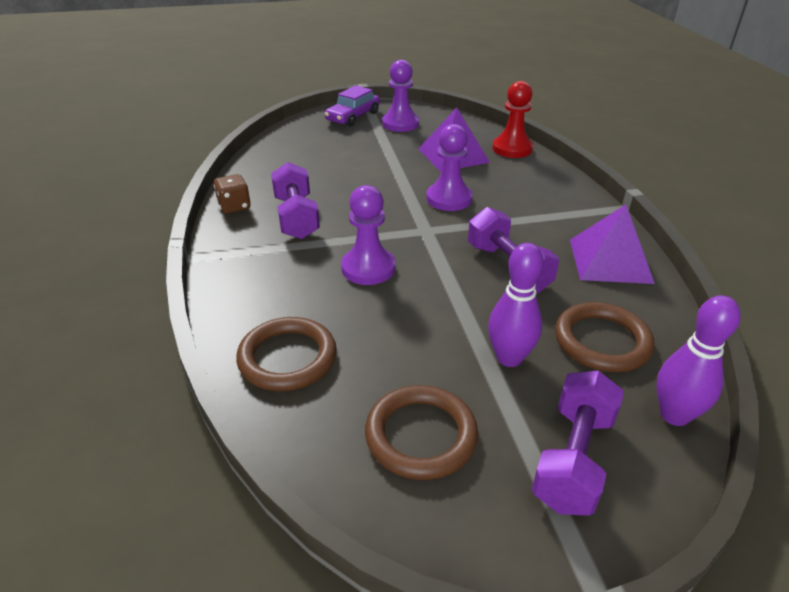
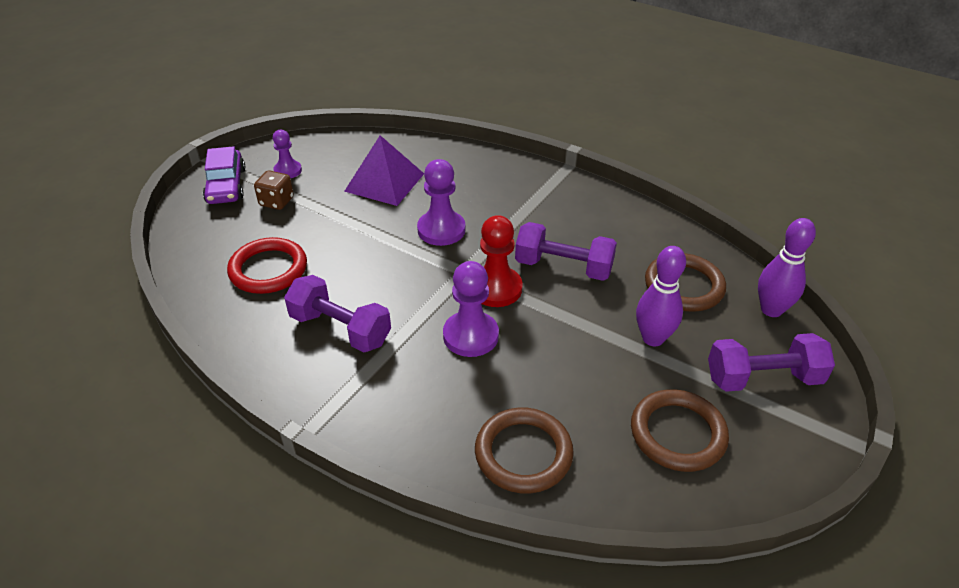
camera: 45 degrees left, 5 degrees up
(234, 206) = (262, 357): brown dice -> brown dice (276, 202)
(308, 167) = (268, 269): none -> red ring
(400, 124) = (288, 171): purple pawn -> purple pawn, size x0.63
(512, 149) = (423, 149): red pawn -> red pawn (496, 288)
(573, 459) = (763, 378): purple dumbbell -> purple dumbbell turned 75 degrees counterclockwise
(610, 260) = (615, 218): purple pyramid -> none

